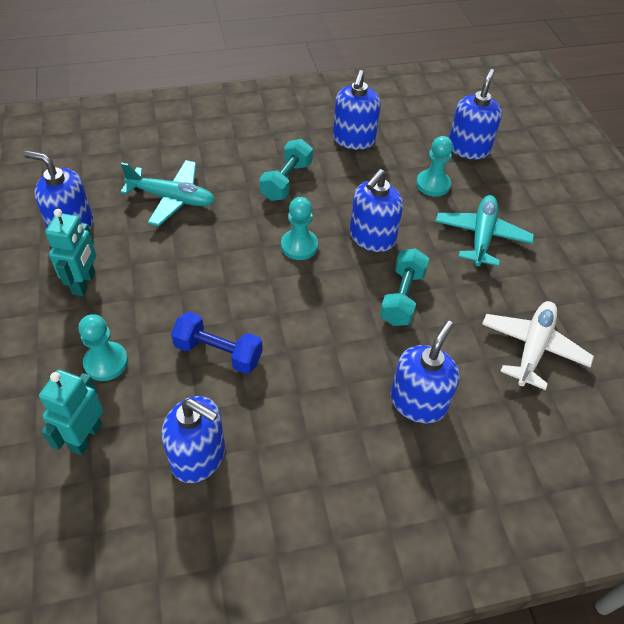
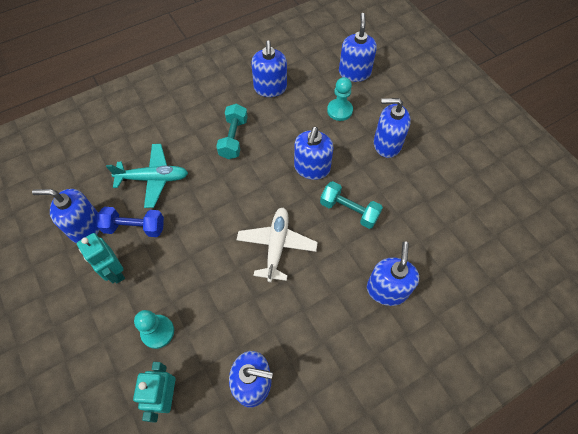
camera: 15 degrees left, 10 degrees up
(84, 283) = (115, 272): turquoise robot -> turquoise robot turned 150 degrees clockwise
(218, 352) = (236, 297): blue dumbbell -> blue dumbbell (134, 227)
(299, 246) = (262, 191): turquoise pawn -> none
(402, 297) = (349, 210): turquoise dumbbell -> turquoise dumbbell turned 60 degrees counterclockwise
(481, 236) = (387, 144): turquoise plane -> blue soap dispenser
(532, 348) = (448, 223): white plane -> white plane (276, 246)

